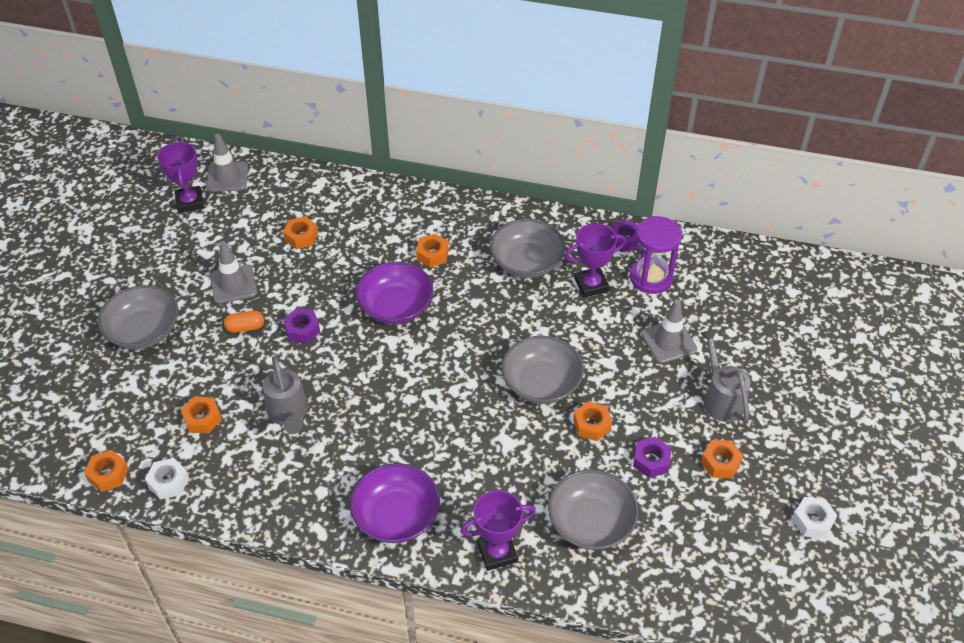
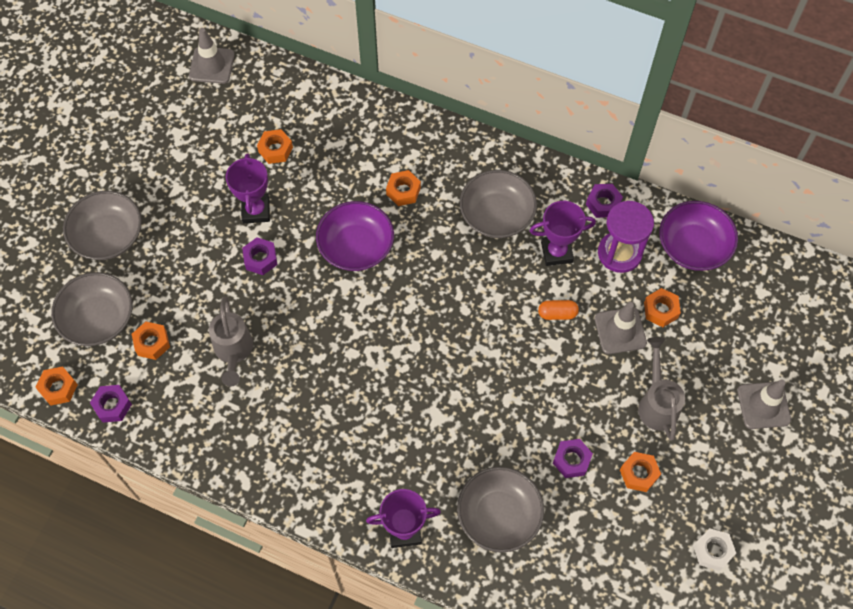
camera: 10 degrees right, 15 degrees up
(168, 482) = (112, 405): white nut -> purple nut
(190, 202) = (170, 91): purple trophy -> purple trophy (256, 211)
(233, 284) = (201, 196): grey traffic cone -> grey traffic cone (763, 405)
(245, 327) = (206, 247): orange capsule -> orange capsule (557, 313)
(396, 516) = (317, 477): purple bowl -> purple bowl (693, 246)
(541, 383) = (483, 357): grey bowl -> grey bowl (98, 319)
(592, 425) = (522, 411): orange nut -> orange nut (660, 310)

